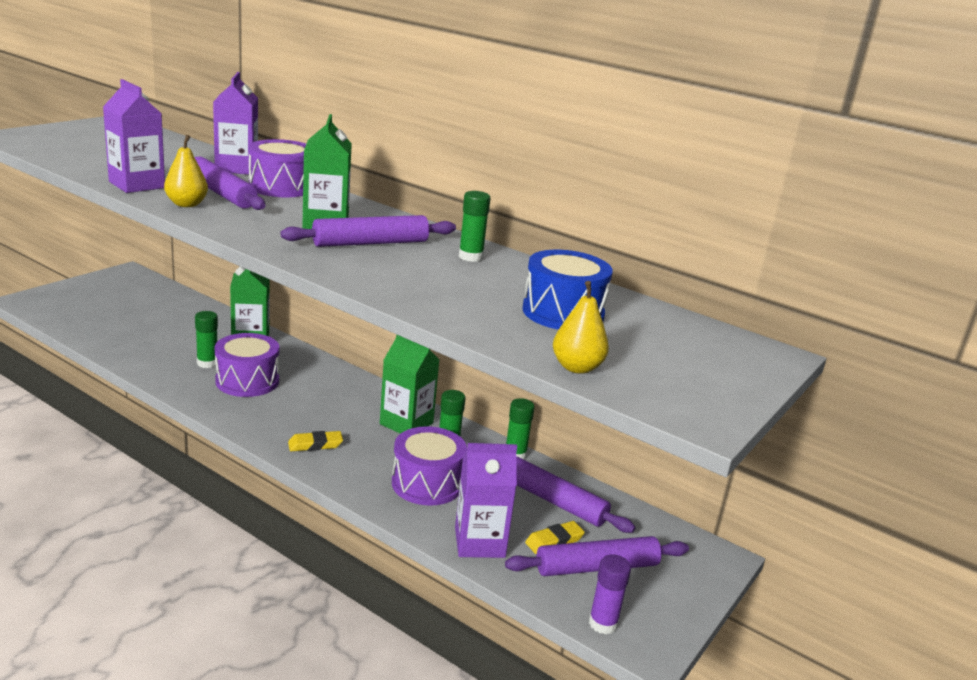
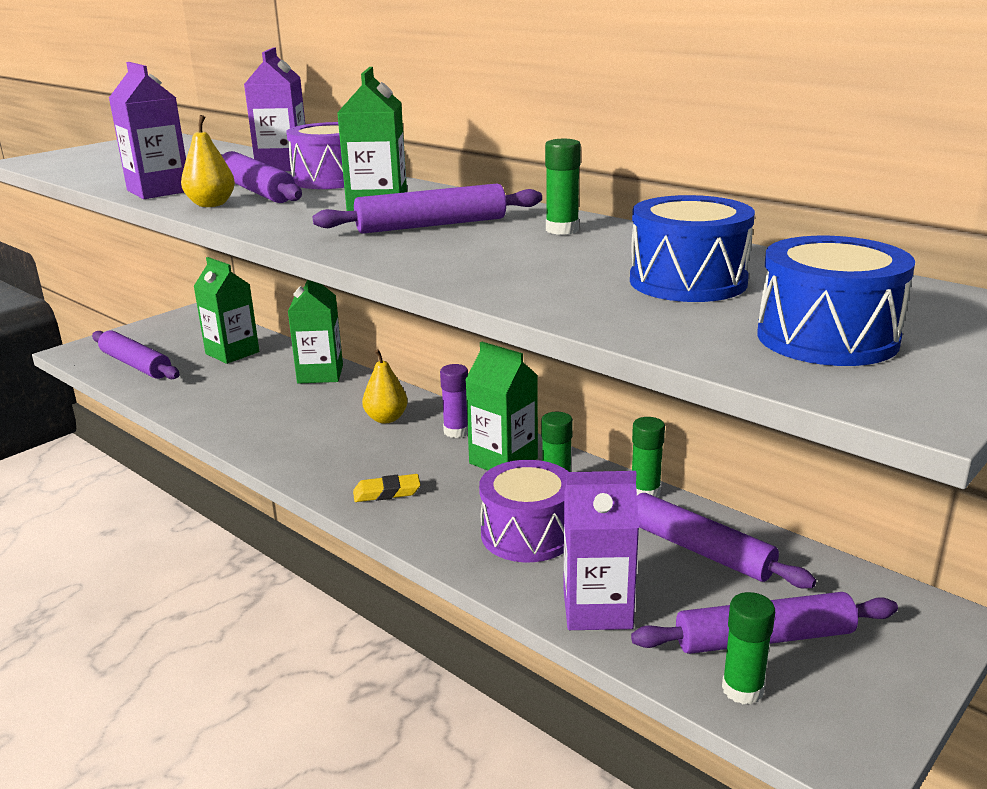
camera: 10 degrees right, 0 degrees up
(85, 318) = (136, 364): none -> purple rolling pin
(171, 313) = (232, 353): none -> green carton
(207, 363) = (266, 405): green glue stick -> green glue stick (742, 689)
(247, 381) = (311, 422): purple drum -> none
(554, 541) = (701, 604): yellow eraser -> none
(576, 367) = (708, 346): yellow pear -> yellow pear (386, 419)
(603, 623) = (777, 721): purple glue stick -> purple glue stick (456, 431)
(653, 367) = (827, 338): none -> blue drum

